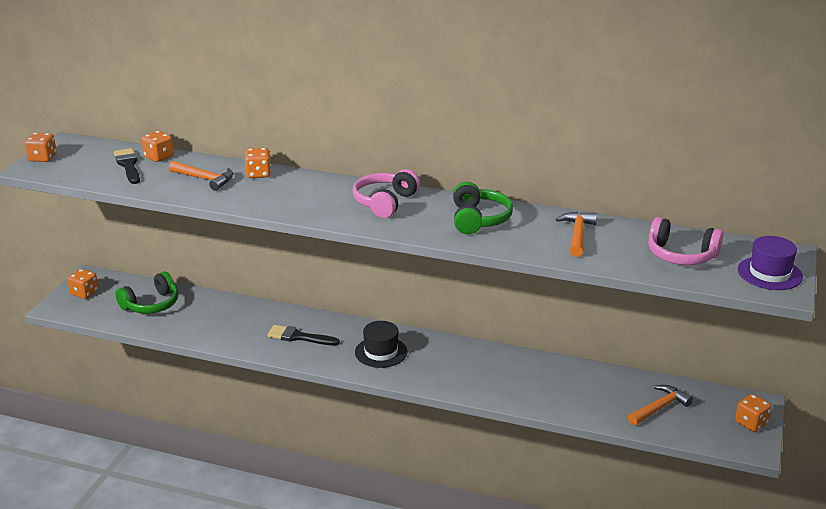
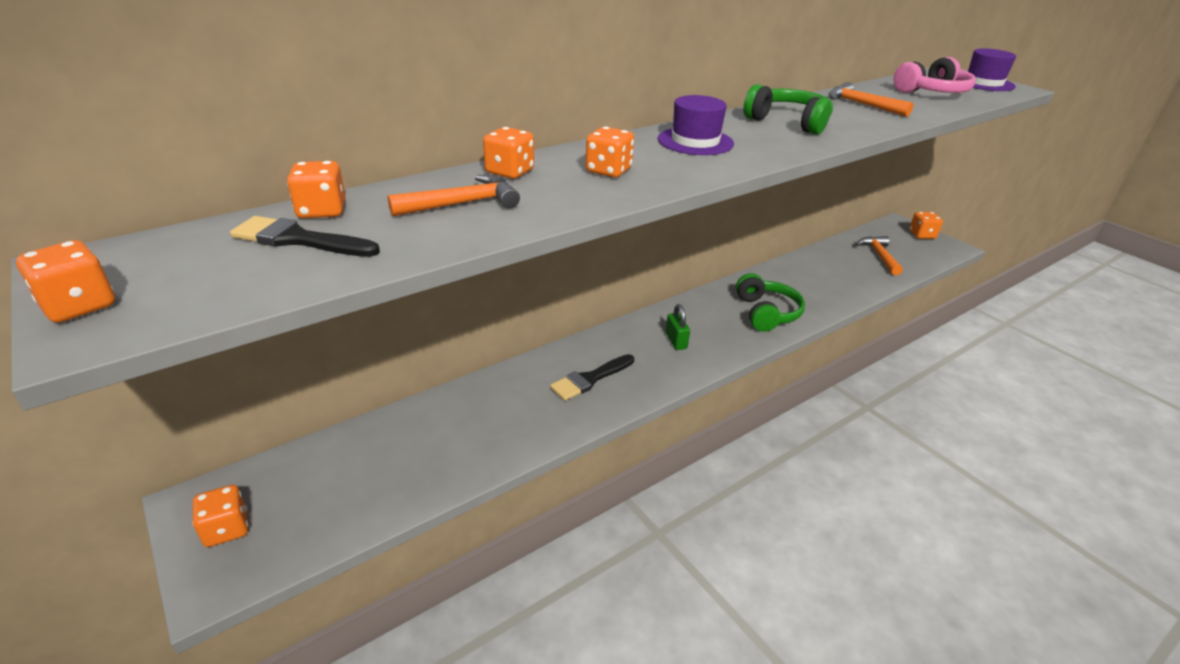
camera: 55 degrees left, 5 degrees up
(151, 304) = (362, 468): green headphones -> green headphones (766, 313)
(297, 195) = (608, 171): none -> orange dice
(381, 352) = (676, 341): black hat -> green padlock
(385, 202) = (695, 141): pink headphones -> purple hat

